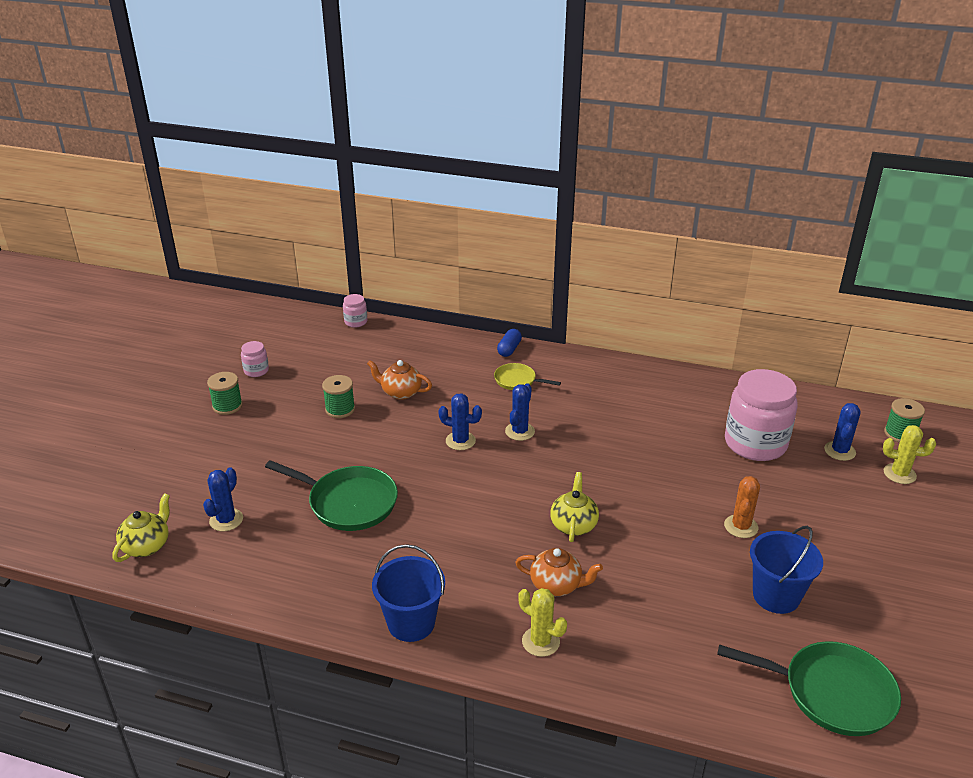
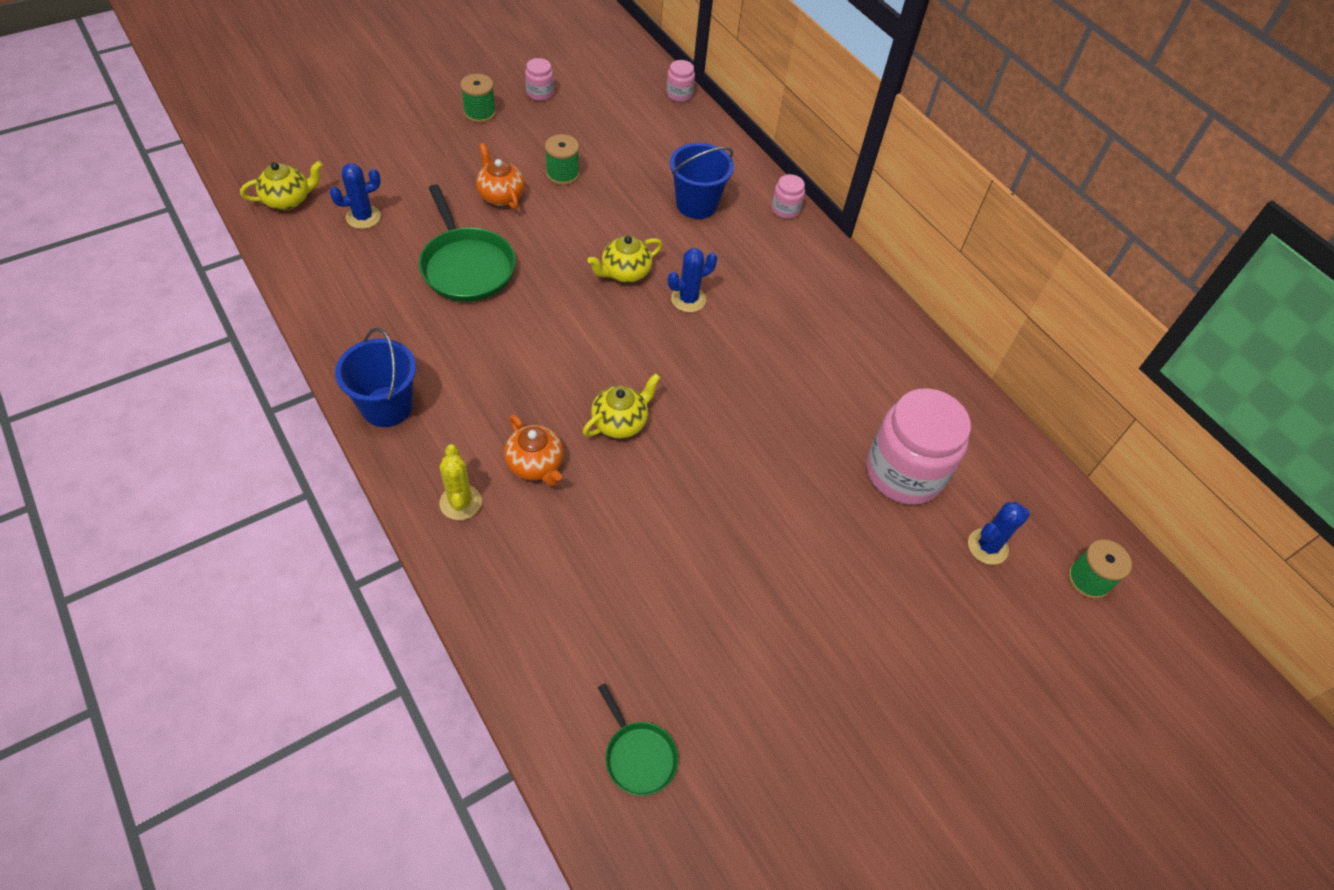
camera: 35 degrees right, 20 degrees up
(400, 392) = (632, 190): orange teapot -> orange teapot (501, 195)
(460, 441) = (625, 273): blue cactus -> yellow teapot
(509, 349) = (785, 209): blue capsule -> pink jar
(517, 380) = (751, 247): yellow pan -> none
(741, 526) = (771, 541): orange cactus -> none
(776, 596) = (712, 631): blue bucket -> blue bucket (696, 204)
(831, 693) = (638, 756): green pan -> green pan, size x0.56
(899, 474) = (1021, 619): yellow cactus -> none

